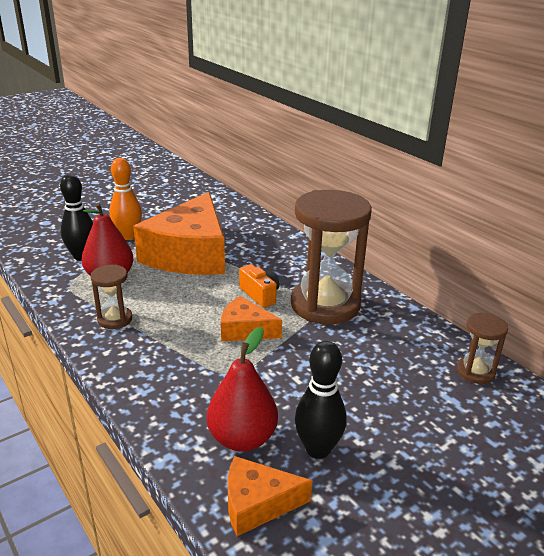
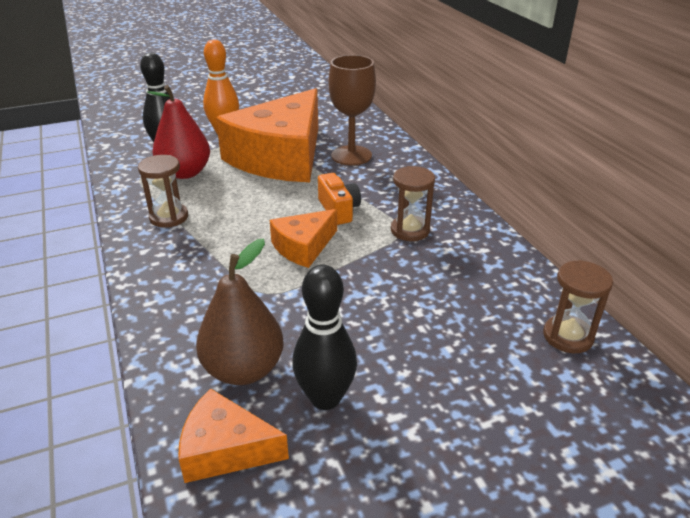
camera: 15 degrees right, 5 degrees up
(242, 438) = (243, 369): red pear -> brown pear
(245, 330) = (303, 247): orange cheese -> orange cheese turned 75 degrees counterclockwise
(250, 247) = (351, 155): none -> brown goblet
(325, 305) = (410, 230): brown hourglass -> brown hourglass, size x0.47

